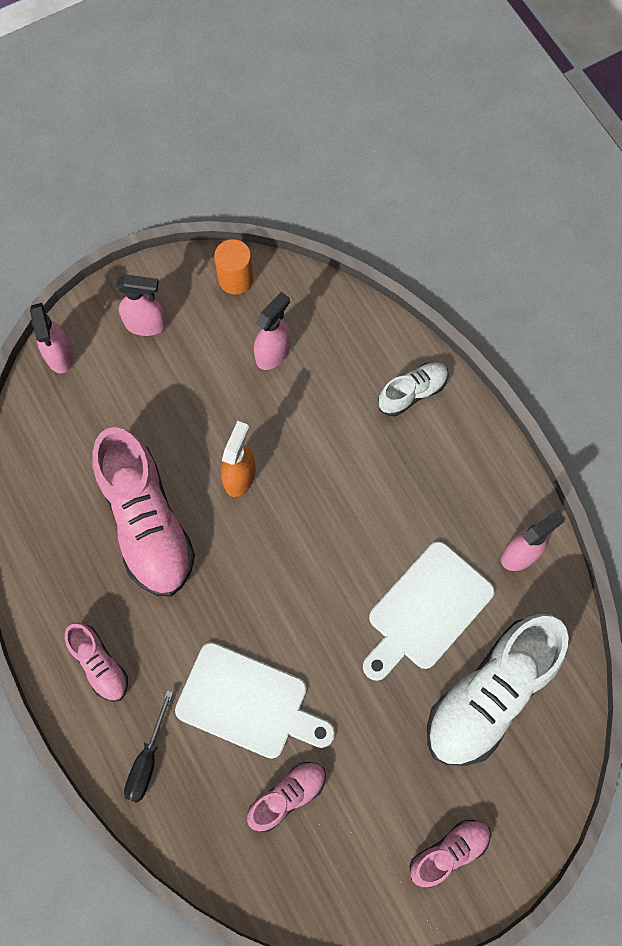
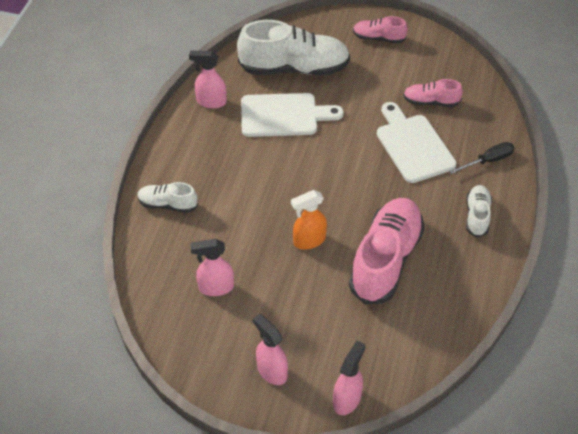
camera: 135 degrees left, 20 degrees down
(99, 664) = (477, 216): pink shoe -> white shoe
(235, 279) = (185, 350): orange cylinder -> none

